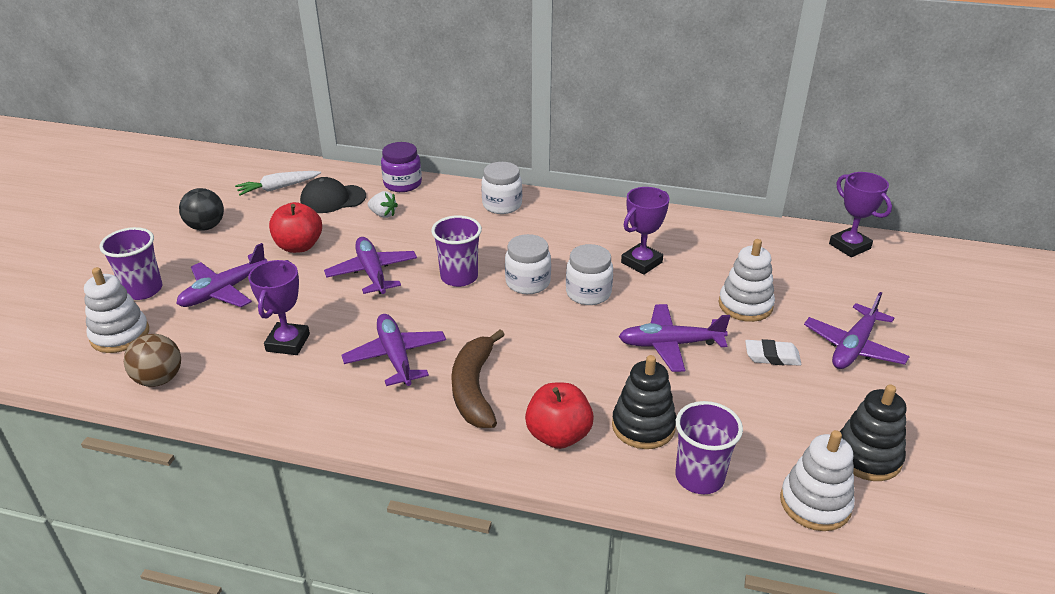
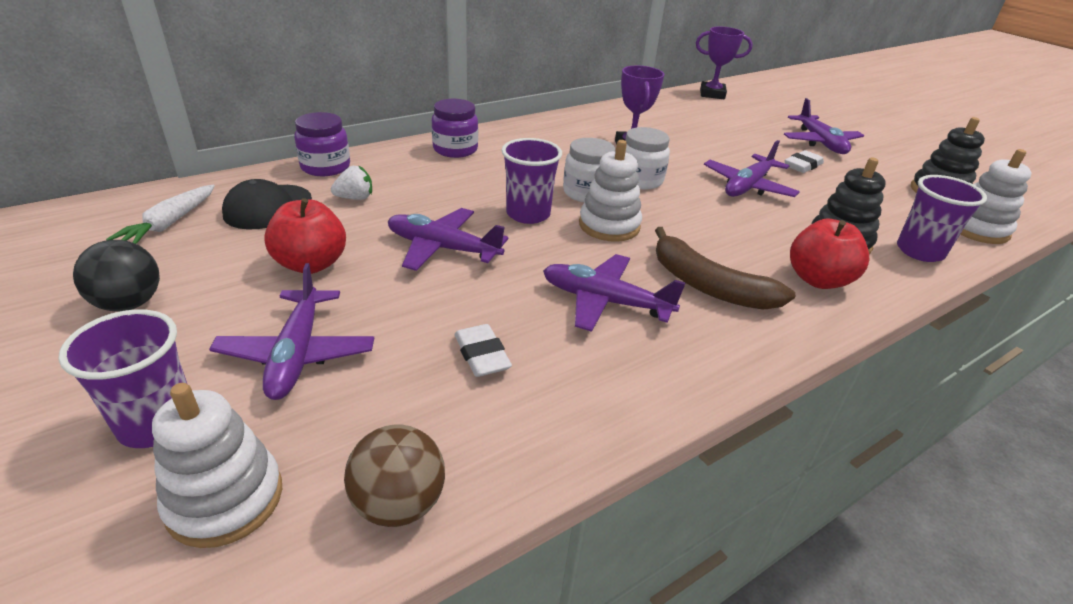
camera: 50 degrees left, 0 degrees up
(288, 343) = (482, 355): purple trophy -> white eraser
(502, 205) = (455, 149): white jar -> purple jar
(745, 305) = (733, 145): white stacking toy -> white stacking toy (609, 225)

